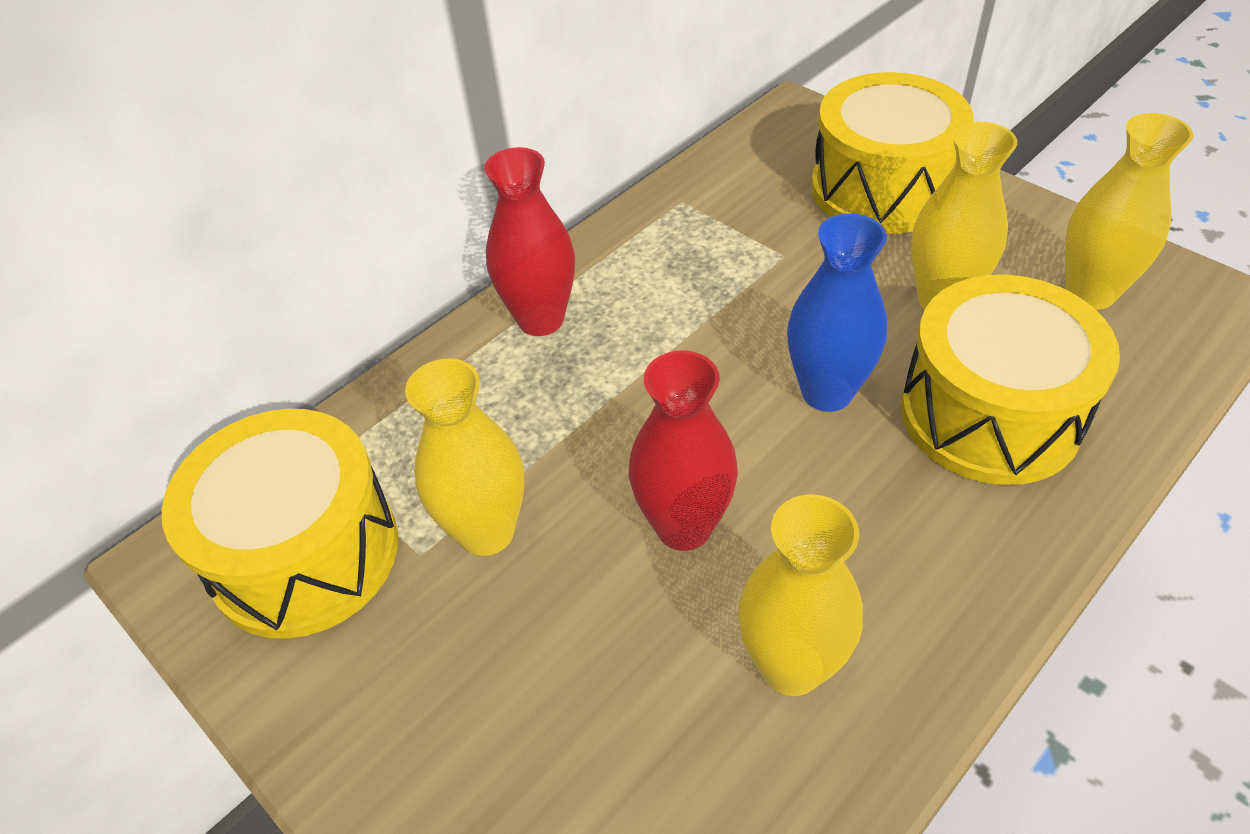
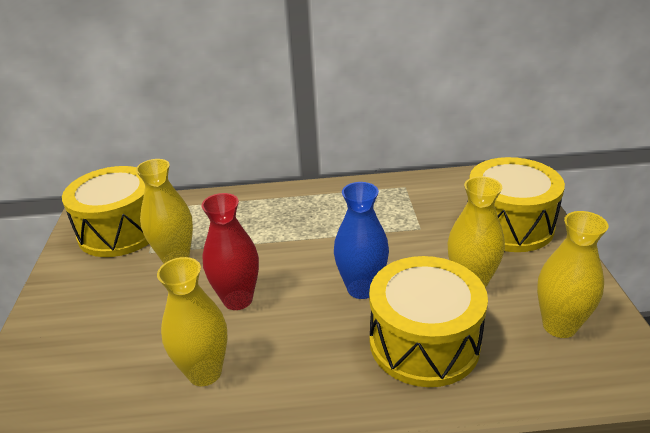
camera: 40 degrees right, 15 degrees down
(541, 319) = (290, 201): red vase -> none

